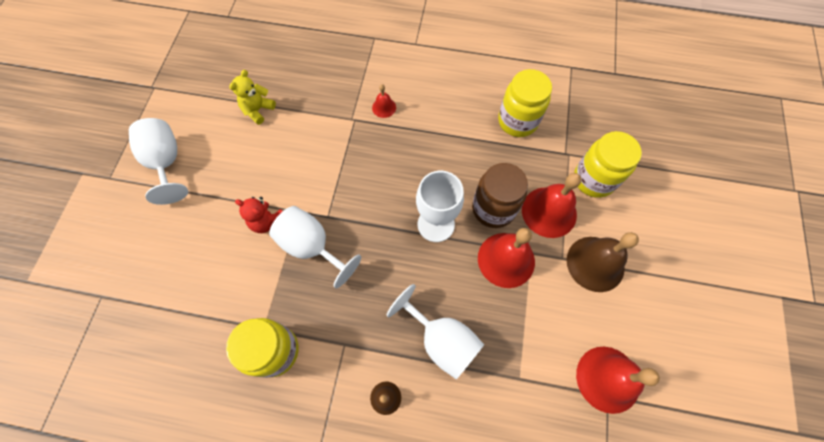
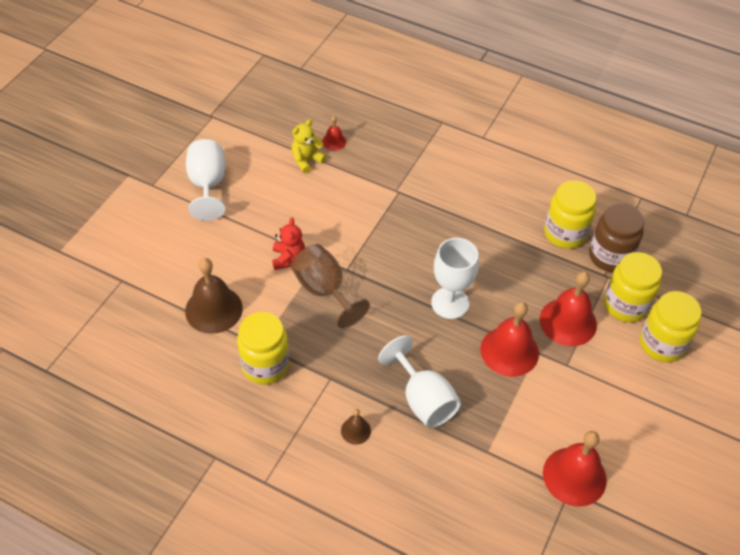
camera: 15 degrees right, 15 degrees down
(267, 221) = (288, 258): red teddy bear -> red teddy bear turned 135 degrees counterclockwise
(312, 246) = (324, 290): white goblet -> brown goblet
(384, 107) = (431, 188): red bell -> red bell (334, 141)
(493, 209) = (512, 304): brown jar -> brown jar (610, 256)
(595, 263) = (599, 378): brown bell -> brown bell (213, 309)
(638, 210) = (661, 344): none -> yellow jar

